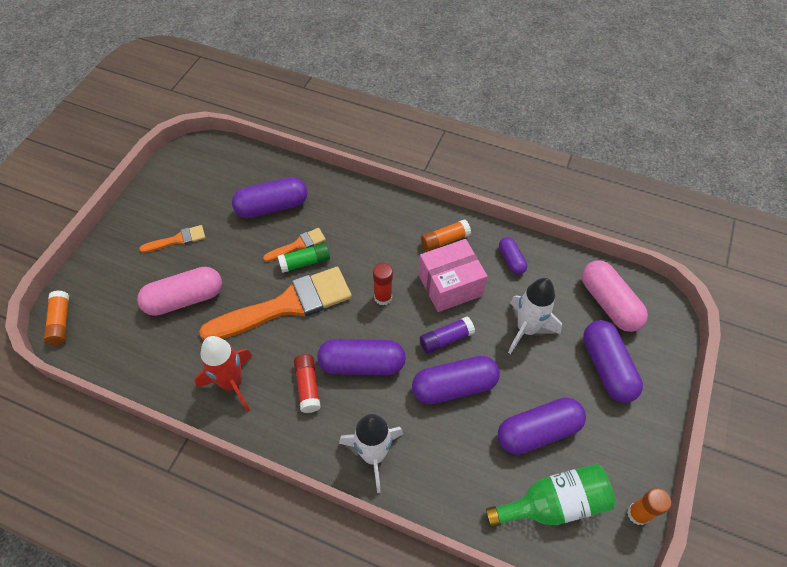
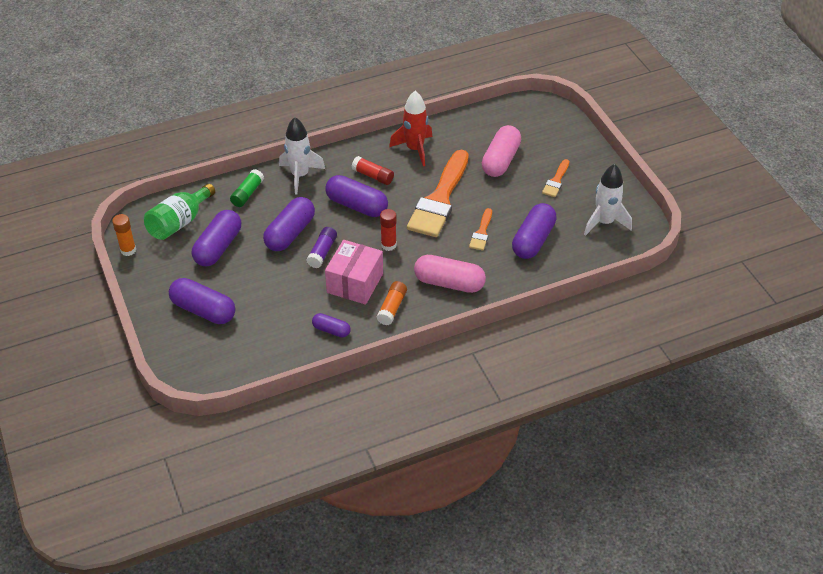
camera: 135 degrees right, 10 degrees down
(60, 322) = (545, 107): orange glue stick -> none
(305, 262) = (463, 227): green glue stick -> green glue stick (247, 193)
(362, 364) = (357, 205): purple capsule -> purple capsule turned 75 degrees clockwise
(526, 329) = (277, 294): white rocket -> white rocket (604, 222)
(609, 303) = (235, 352): pink capsule -> pink capsule (449, 283)

